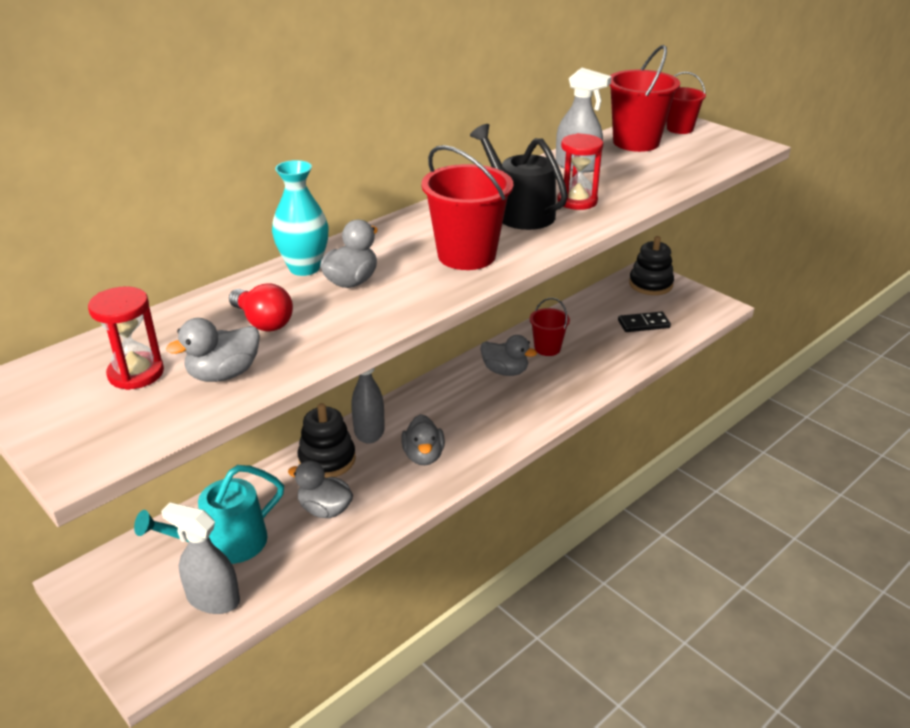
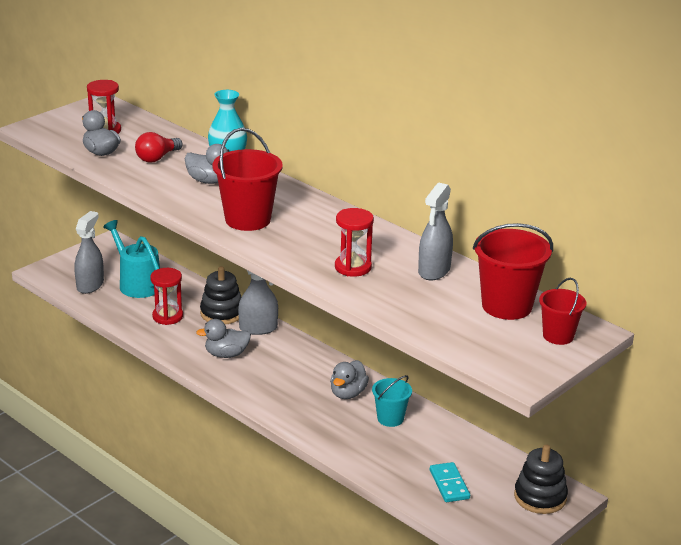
camera: 85 degrees right, 5 degrees down
(325, 509) = (167, 316): grey duck -> red hourglass
(519, 212) = (326, 241): black watering can -> none
(547, 348) = (390, 418): red bucket -> turquoise bucket
(643, 324) = (449, 484): black domino -> turquoise domino

